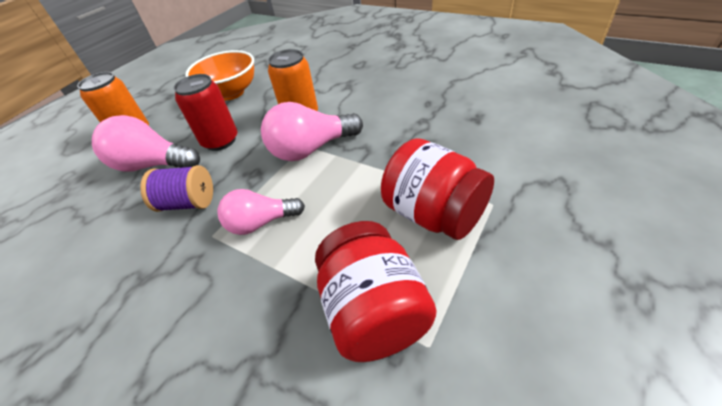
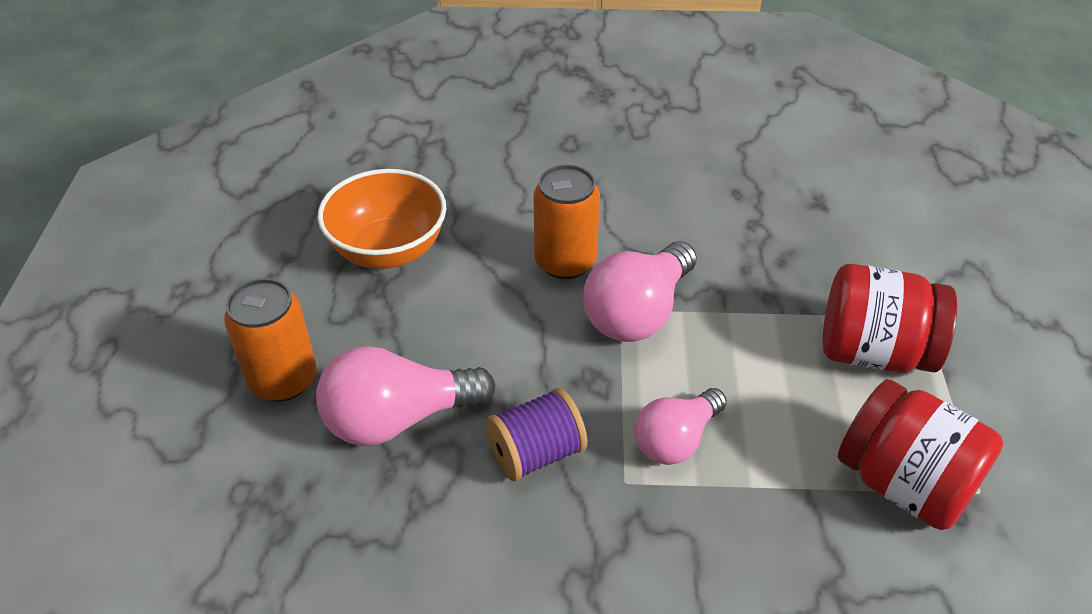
camera: 35 degrees left, 0 degrees up
(220, 141) = (473, 342): red can -> none

